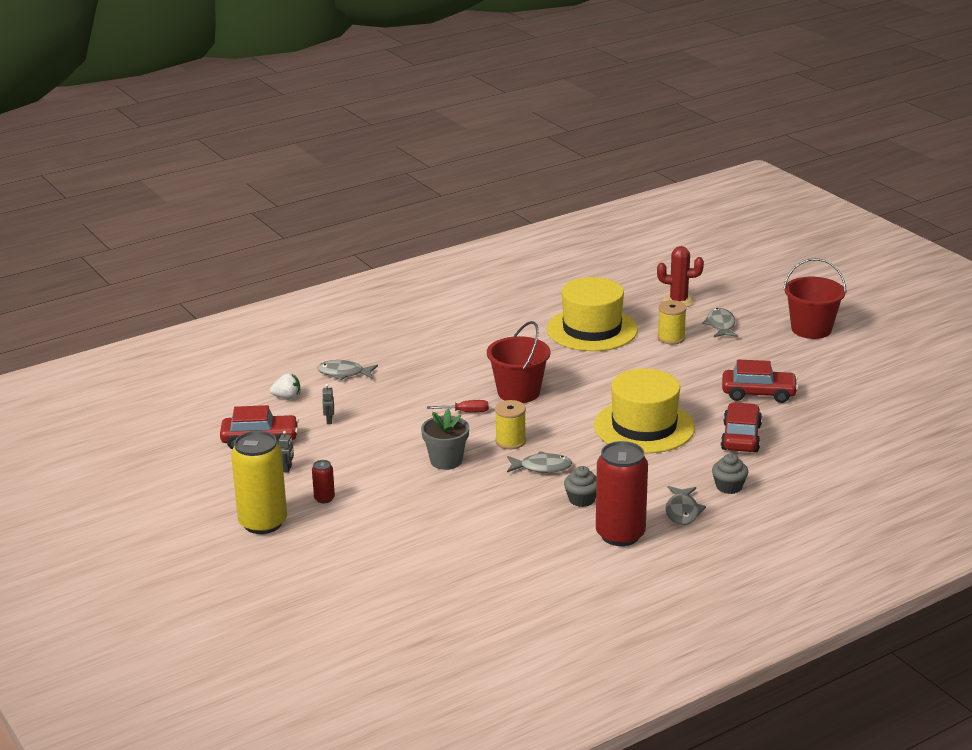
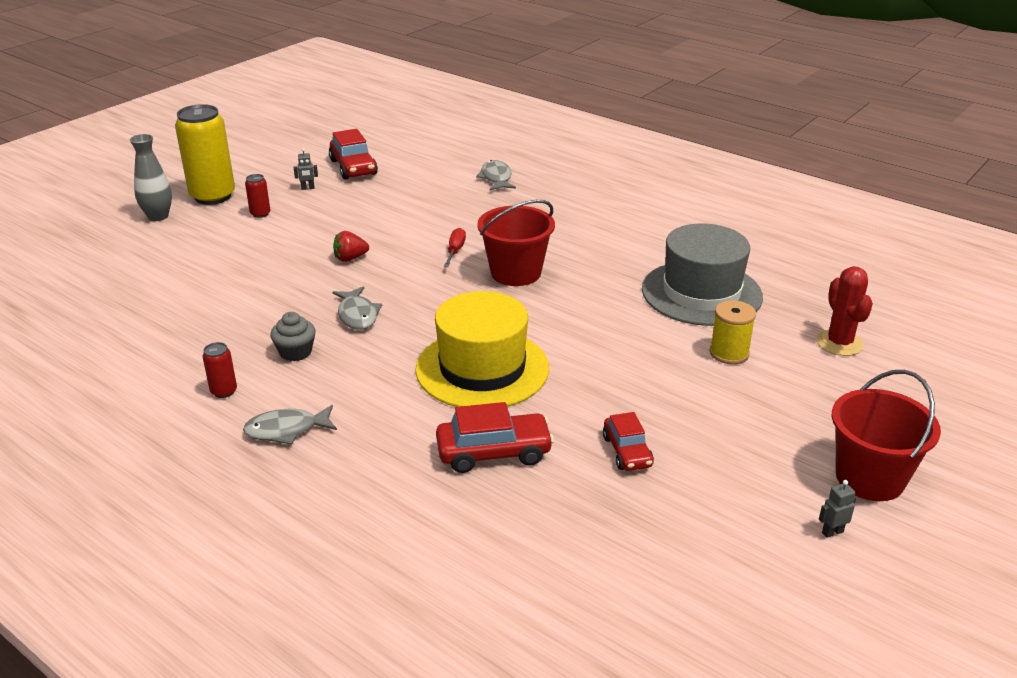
camera: 70 degrees right, 5 degrees up
(285, 557) = (158, 216): none -> grey vase
(287, 397) = (435, 163): white strawberry -> none
(329, 421) = (402, 189): grey robot -> grey robot (832, 532)
(446, 461) = (350, 258): grey flower pot -> red strawberry
(465, 412) = (455, 251): red screwdriver -> red screwdriver turned 150 degrees counterclockwise
(510, 441) = (405, 287): yellow spool -> none
(592, 329) = (701, 293): yellow hat -> grey hat
(620, 535) = (224, 391): red can -> red can, size x0.43
(720, 325) = (802, 388): grey fish -> none
(729, 487) = (358, 460): grey cupcake -> none
(758, 393) = (627, 451): red car -> red car, size x0.65

